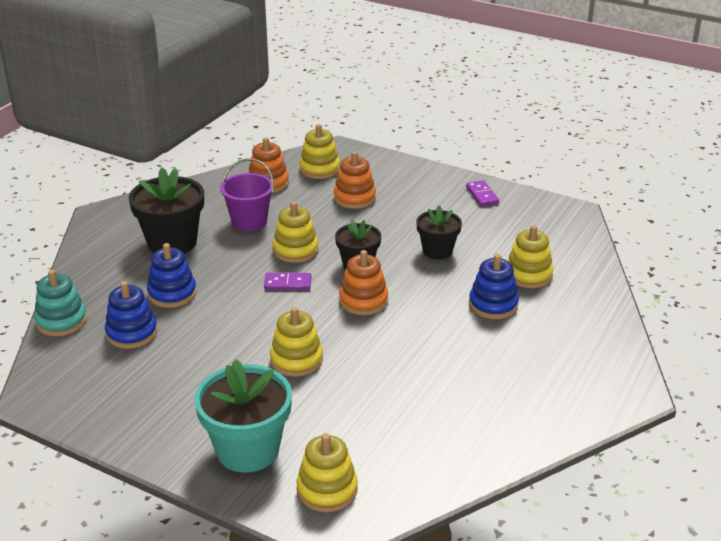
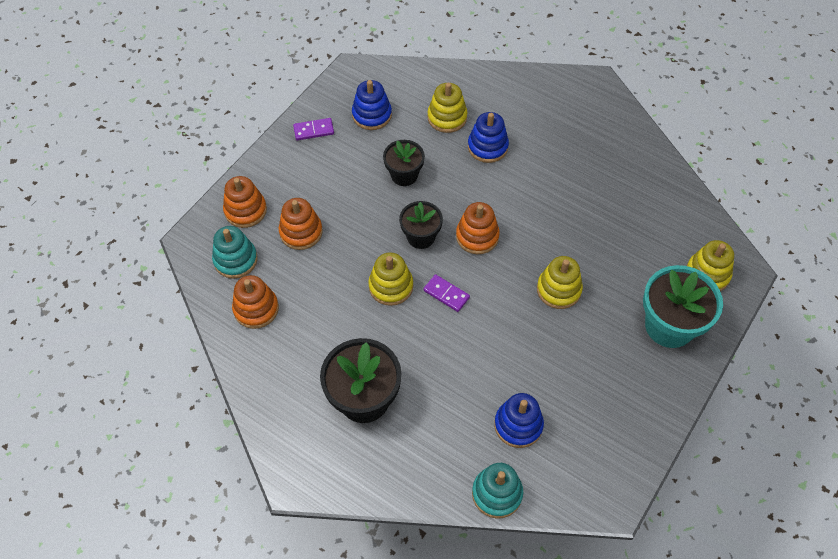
camera: 85 degrees left, 25 degrees up
(172, 293) = (456, 393): blue stacking toy -> blue stacking toy (372, 115)
(249, 221) = (332, 327): purple bucket -> none
(287, 283) = (446, 294): purple domino -> purple domino turned 60 degrees counterclockwise
(319, 169) = (235, 260): yellow stacking toy -> turquoise stacking toy
(375, 169) = (245, 210): none -> orange stacking toy

